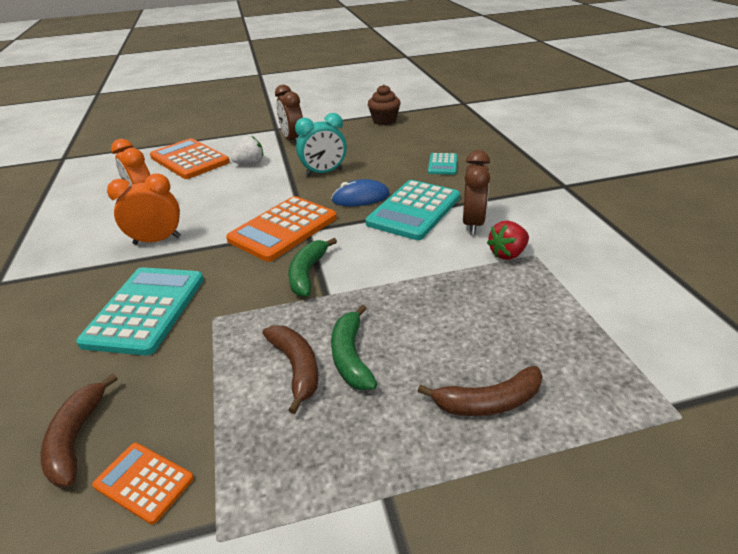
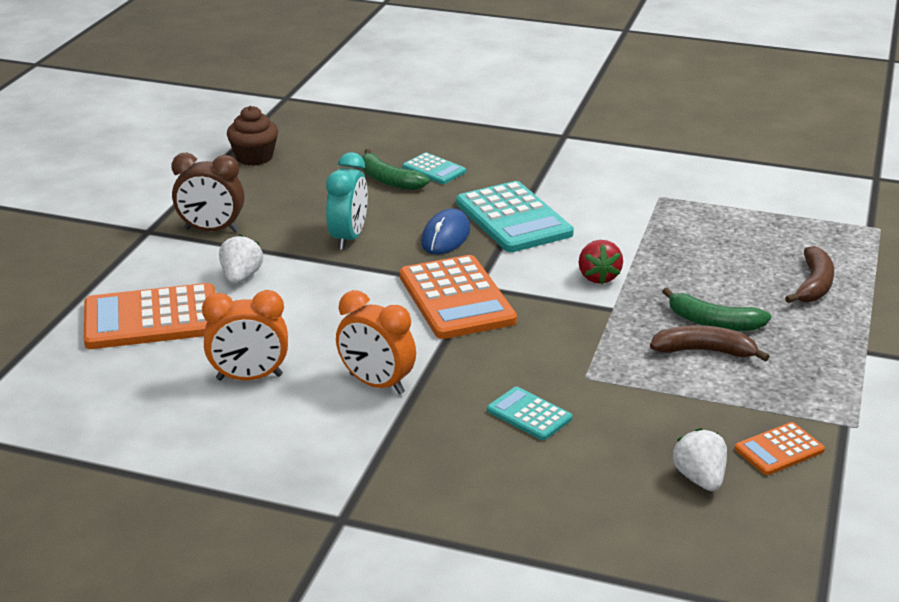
camera: 60 degrees left, 5 degrees down
(77, 438) = (699, 479): brown banana -> white strawberry
(146, 310) = (529, 414): turquoise calculator -> turquoise calculator, size x0.52
(157, 240) = (376, 384): orange clock -> orange clock turned 75 degrees counterclockwise
(307, 273) = (564, 308): green banana -> green banana (388, 180)
(473, 223) = (576, 201): brown clock -> none
(507, 254) = (645, 206): red strawberry -> red strawberry (598, 277)

